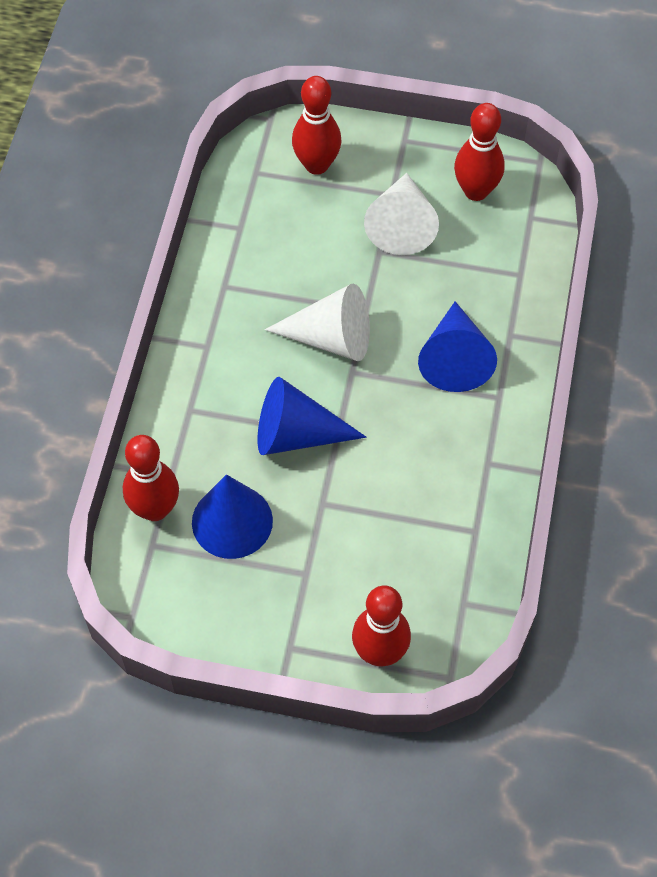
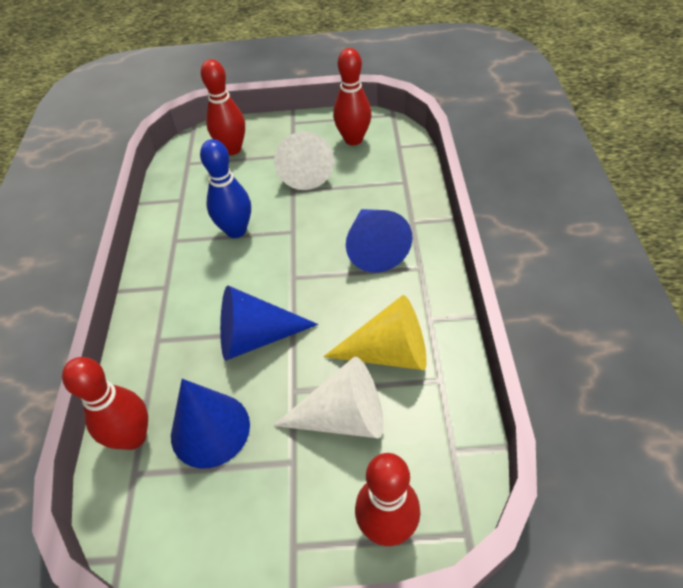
camera: 10 degrees left, 10 degrees down
(299, 292) = (236, 230): none -> blue bowling pin
(331, 338) = (269, 256): white cone -> white cone (342, 417)
(432, 489) = (388, 352): none -> yellow cone

